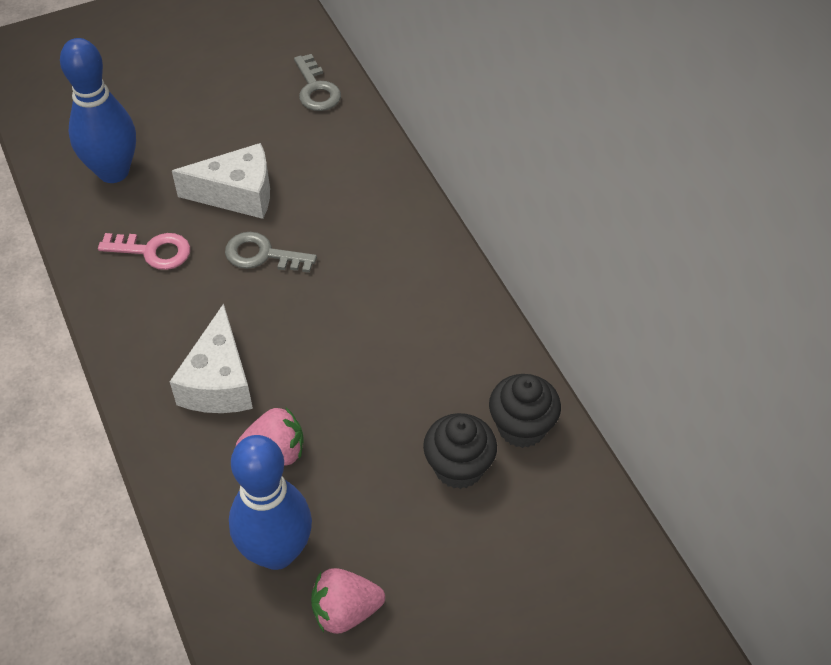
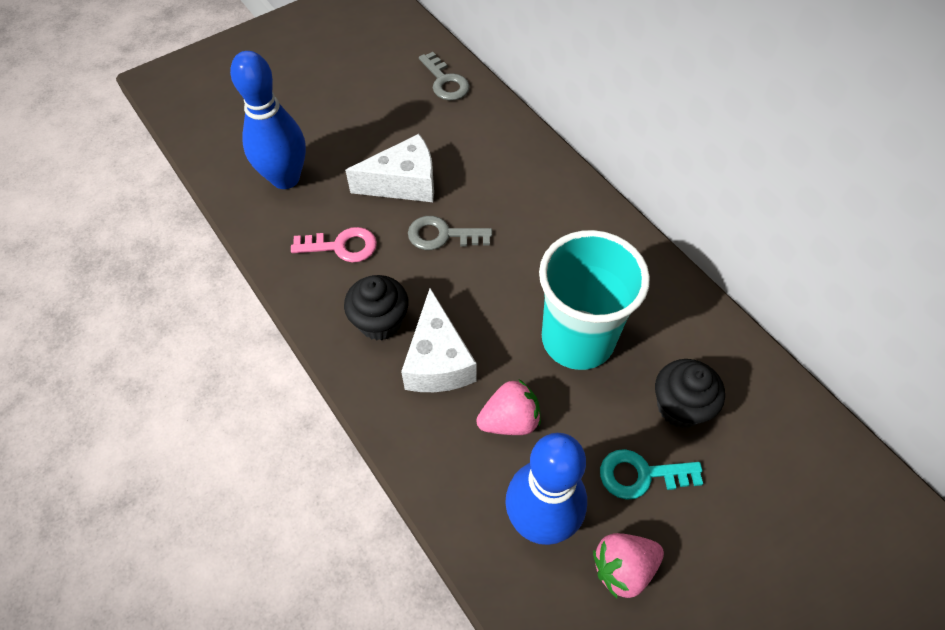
camera: 10 degrees left, 5 degrees up
(373, 383) = (577, 339): none -> turquoise cup
(394, 527) = (641, 475): none -> turquoise key
(521, 427) = (722, 359): black cupcake -> black cupcake (380, 322)

